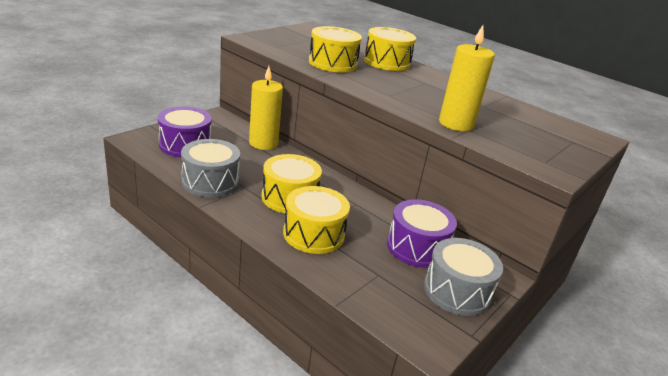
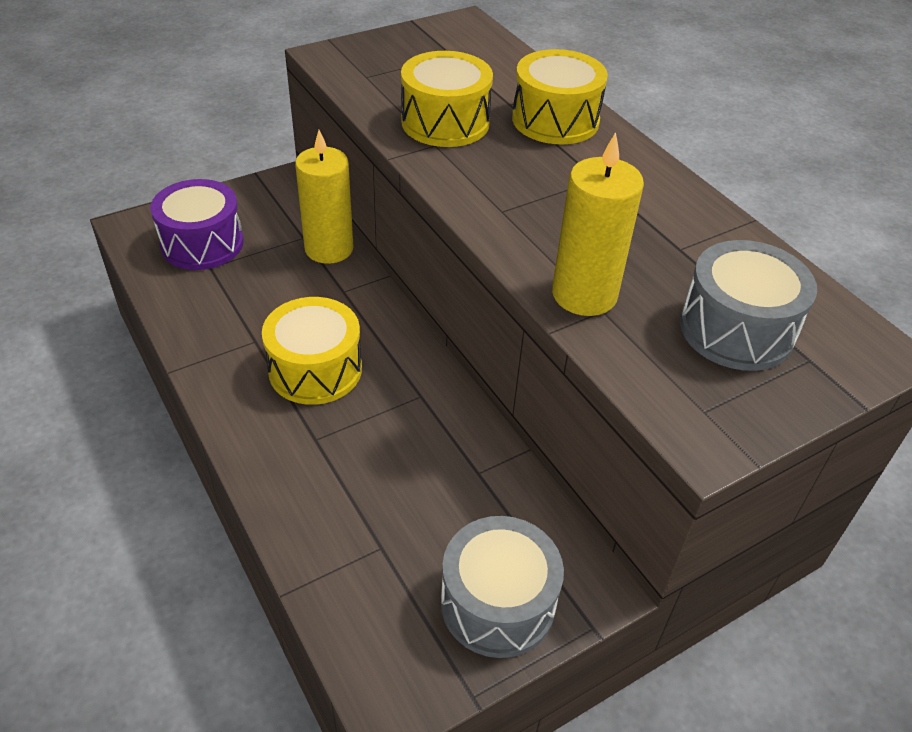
camera: 20 degrees right, 15 degrees up
(210, 182) = (206, 324): grey drum -> grey drum (736, 329)
(314, 234) = (317, 449): yellow drum -> none
(417, 247) = (477, 501): purple drum -> none

